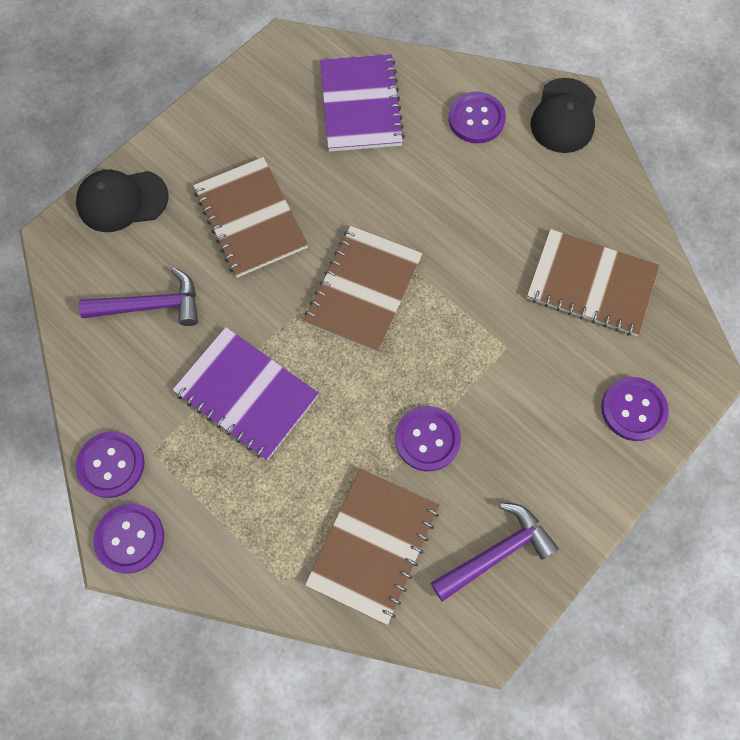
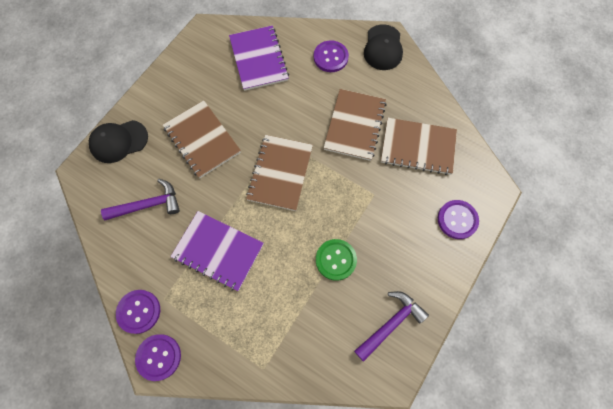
camera: 10 degrees left, 0 degrees up
(373, 545) = (314, 333): brown notebook -> brown notebook (354, 125)
(427, 439) = (336, 260): purple button -> green button

